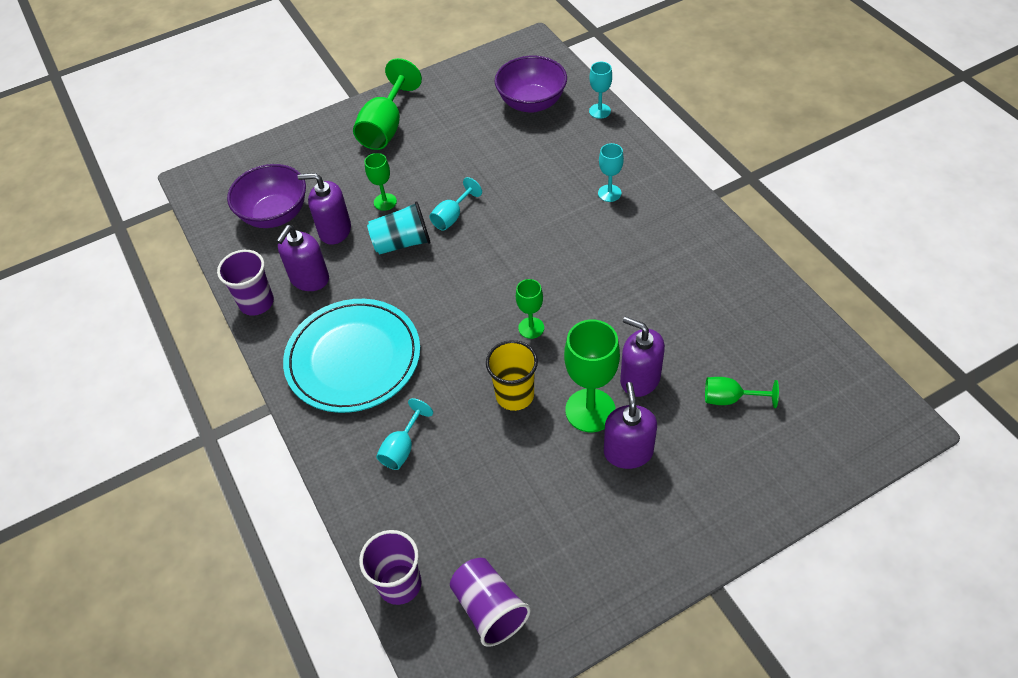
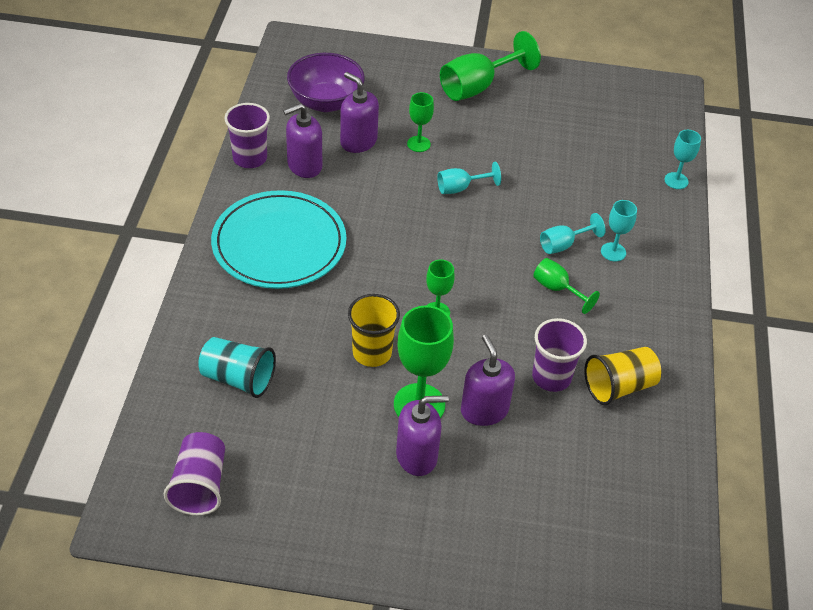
camera: 30 degrees right, 5 degrees down
(400, 584) = (156, 422): purple cup -> purple cup (551, 377)
(402, 243) = (400, 183): turquoise cup -> turquoise cup (238, 378)
(402, 448) = (250, 331): turquoise goblet -> turquoise goblet (563, 245)
(532, 103) = (621, 139): purple bowl -> none
(628, 452) = (417, 456): purple soap dispenser -> purple soap dispenser turned 45 degrees clockwise
(711, 292) = (619, 387): none -> yellow cup
(730, 399) = (544, 477): green goblet -> green goblet (557, 289)

